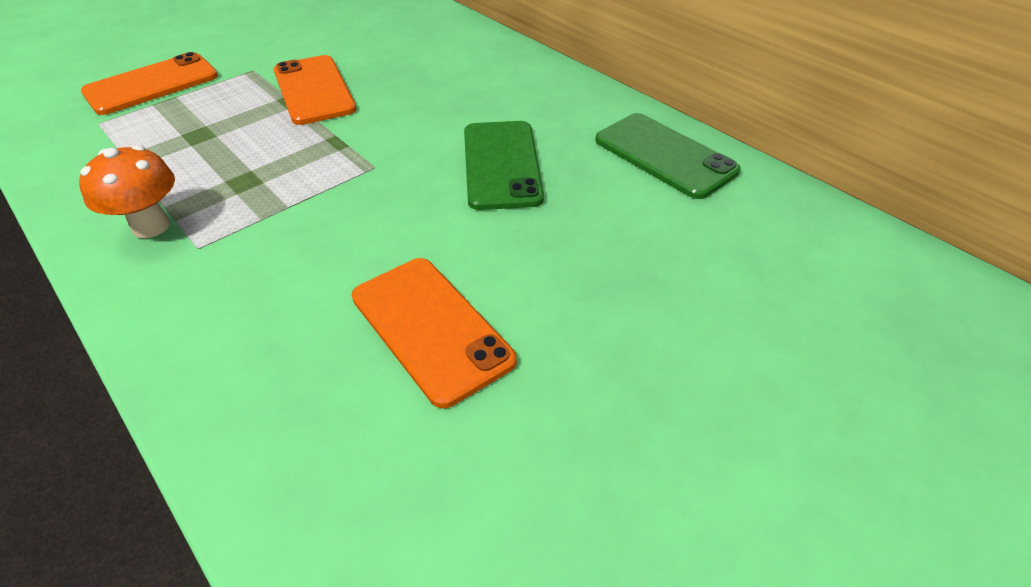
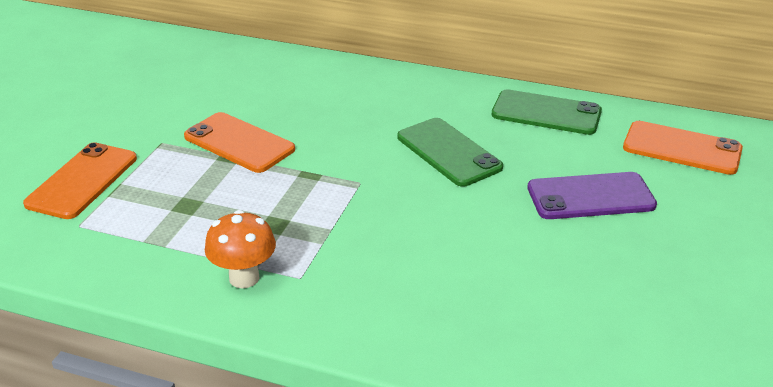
camera: 30 degrees left, 10 degrees down
(430, 328) = (518, 262): orange phone -> orange phone (682, 148)
(612, 278) = (590, 196): none -> purple phone

